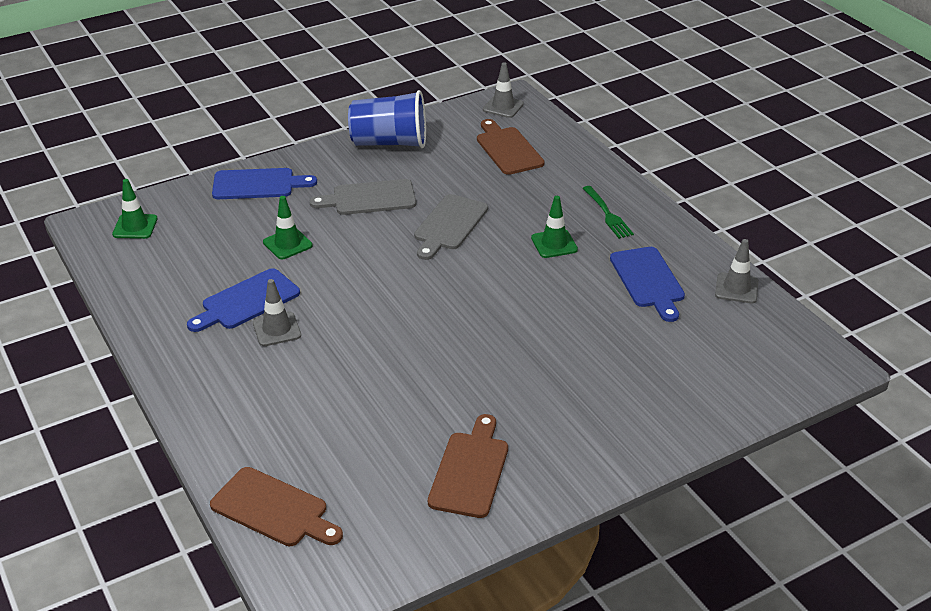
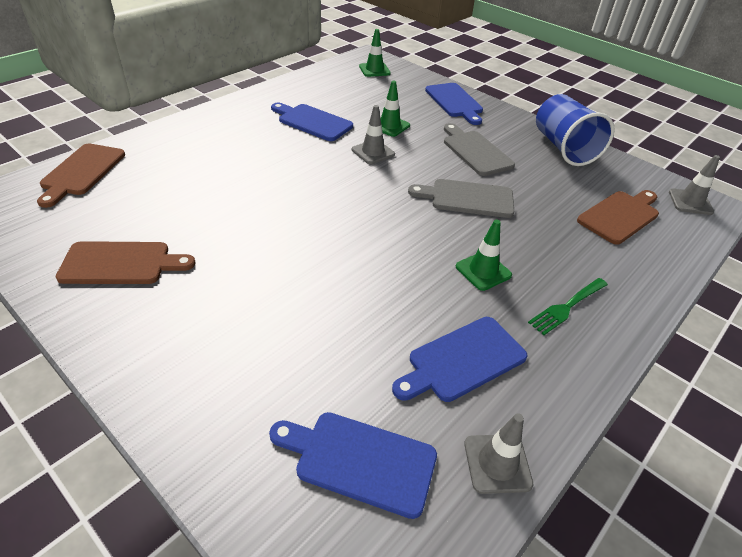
camera: 70 degrees right, 5 degrees up
(277, 329) = (284, 139): grey traffic cone -> grey traffic cone (373, 152)
(724, 348) = (359, 461): none -> blue cutting board

